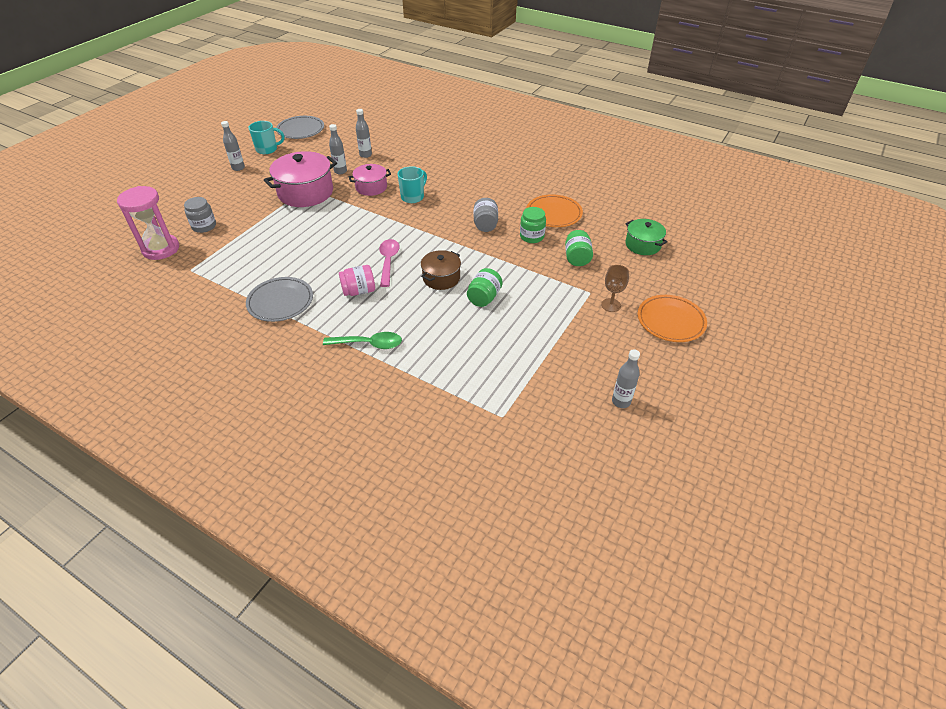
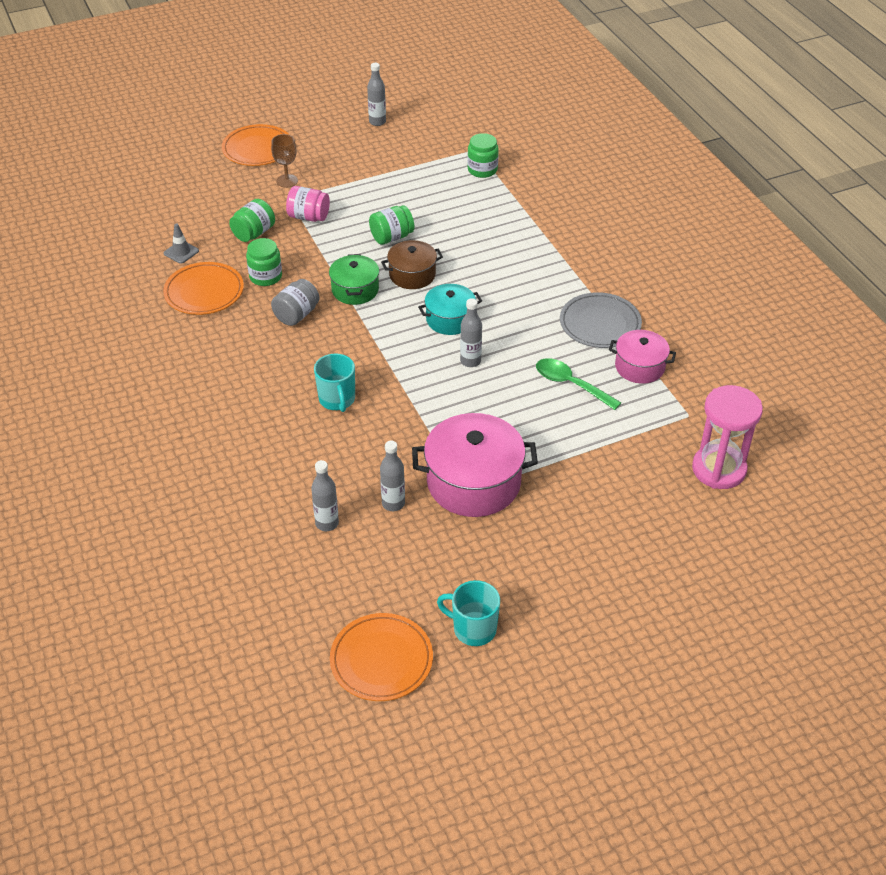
camera: 145 degrees left, 0 degrees up
(204, 226) = (648, 485): grey jar -> none
(238, 168) = (546, 599): grey bottle -> grey bottle (470, 361)
(301, 130) = (381, 660): grey plate -> orange plate
(359, 291) = (509, 299): pink jar -> pink jar (308, 217)
(369, 344) = (538, 244): green spoon -> green spoon (570, 384)
(371, 187) = (376, 446): pink pot -> pink pot (639, 367)
(388, 261) = (450, 319): pink spoon -> turquoise pot
(413, 197) = (337, 400): turquoise mug -> turquoise mug turned 90 degrees counterclockwise
(475, 395) = (482, 170): none -> green jar
(601, 228) = (181, 252): none -> grey traffic cone
(643, 245) = (171, 216): green pot -> green pot (355, 290)

